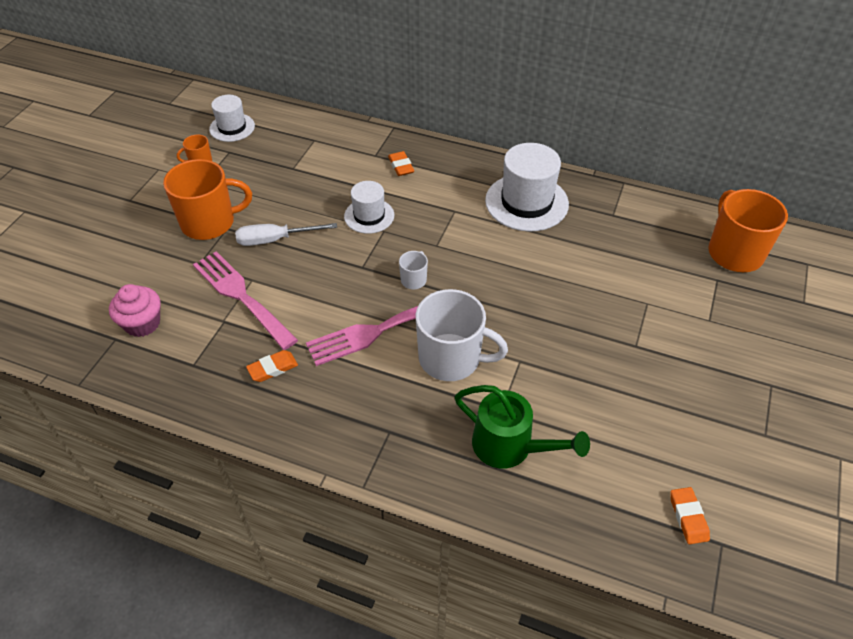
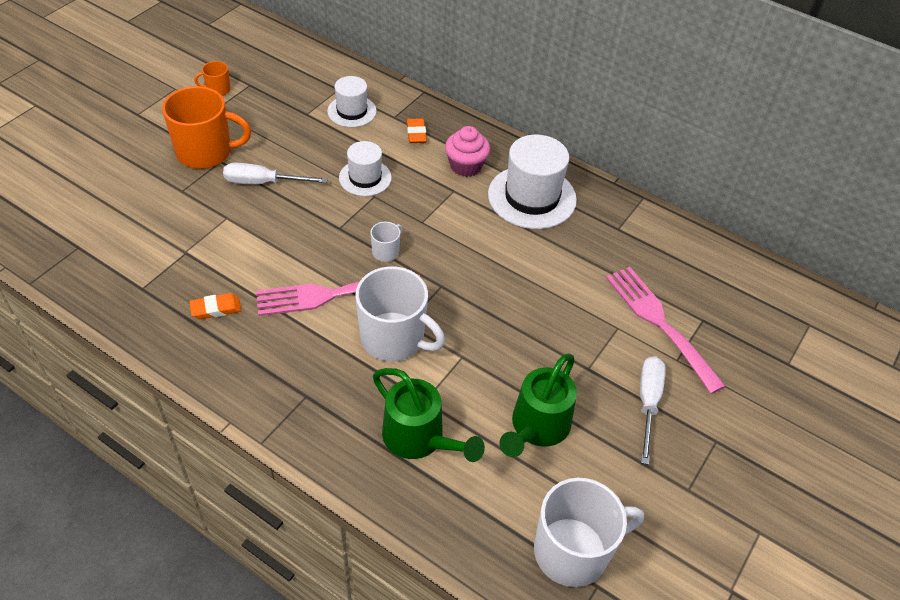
camera: 10 degrees right, 0 degrees up
(142, 323) = (108, 238): pink cupcake -> pink cupcake (466, 166)
(232, 127) = (261, 60): white hat -> white hat (352, 111)
(241, 296) = (211, 231): pink fork -> pink fork (659, 323)
(612, 411) = (536, 428): none -> green watering can
(688, 517) = (573, 551): orange eraser -> white mug
(700, 365) = (648, 403): none -> white screwdriver
(734, 252) = (733, 295): orange mug -> none

